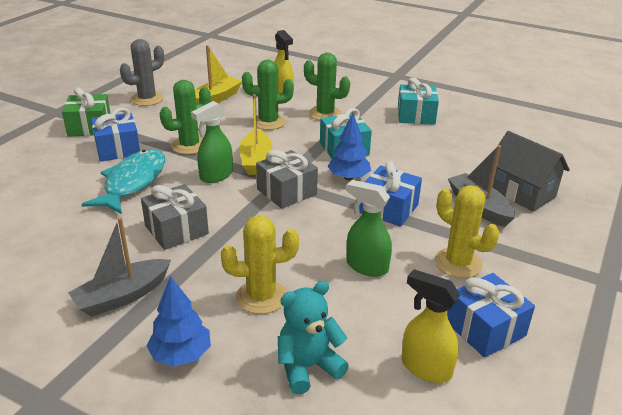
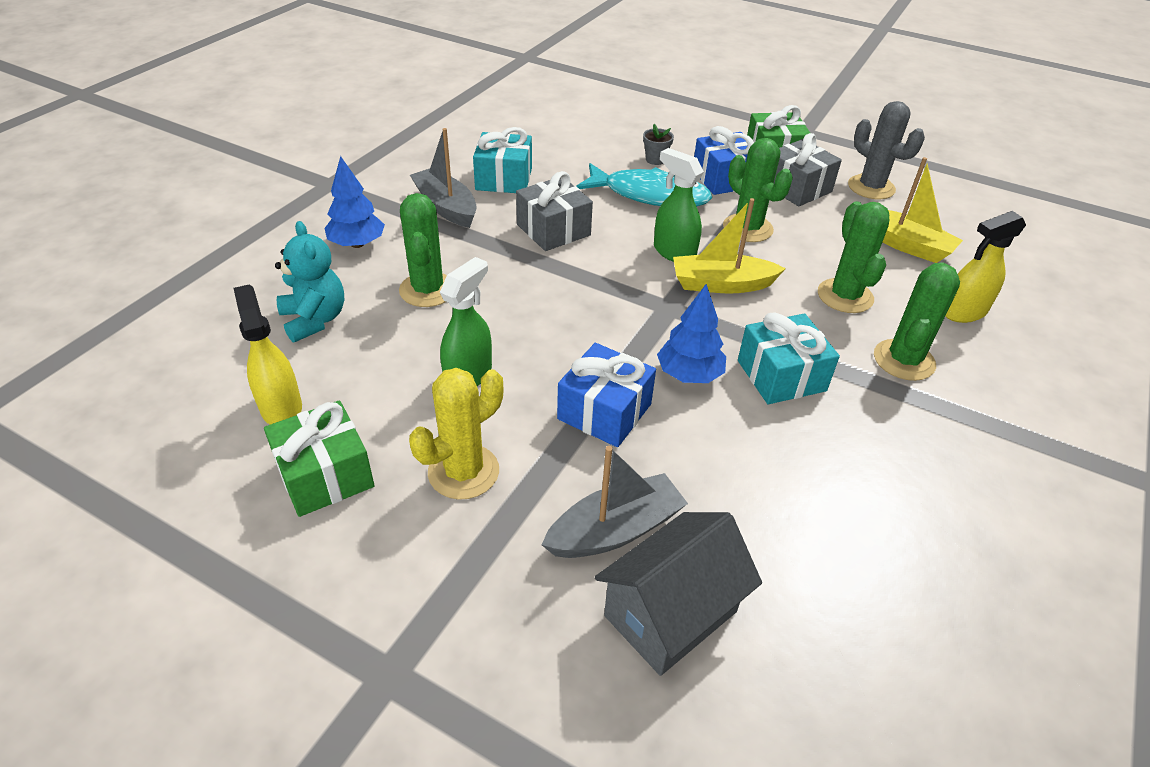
camera: 90 degrees right, 10 degrees up
(75, 177) = (655, 159): none -> grey flower pot
(261, 297) = (427, 290): yellow cactus -> green cactus
(286, 192) = (641, 311): grey gift -> grey gift (796, 188)
(416, 116) = (956, 491): turquoise gift -> turquoise gift (504, 179)
(425, 368) = (281, 407): yellow spray bottle -> yellow spray bottle turned 60 degrees counterclockwise
(485, 328) = (325, 475): blue gift -> green gift

